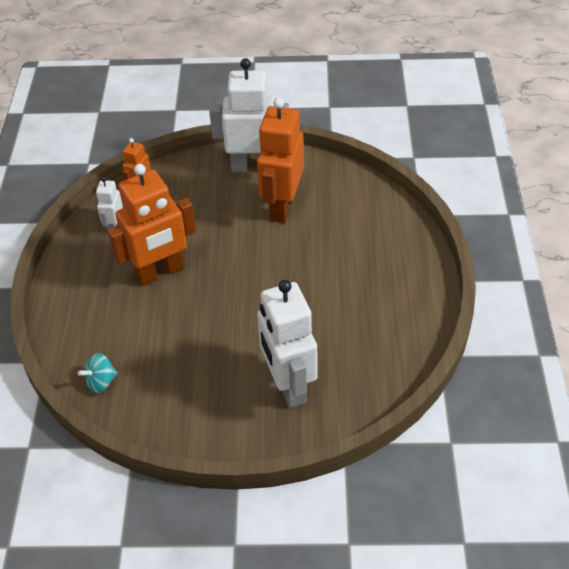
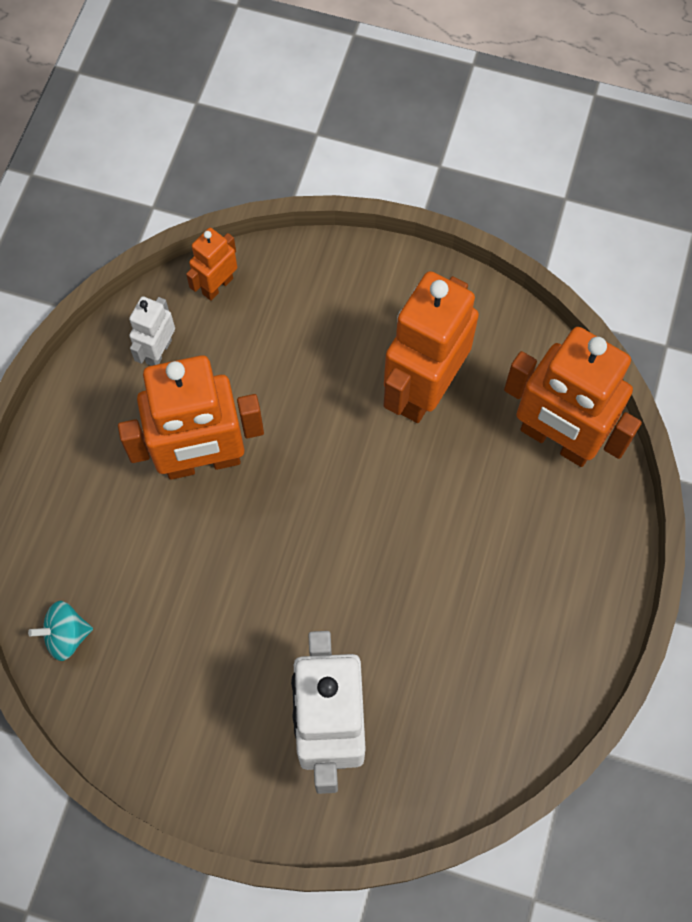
camera: 15 degrees right, 20 degrees up
(253, 167) = (402, 294): white robot -> none
(369, 211) = (556, 440): none -> orange robot

